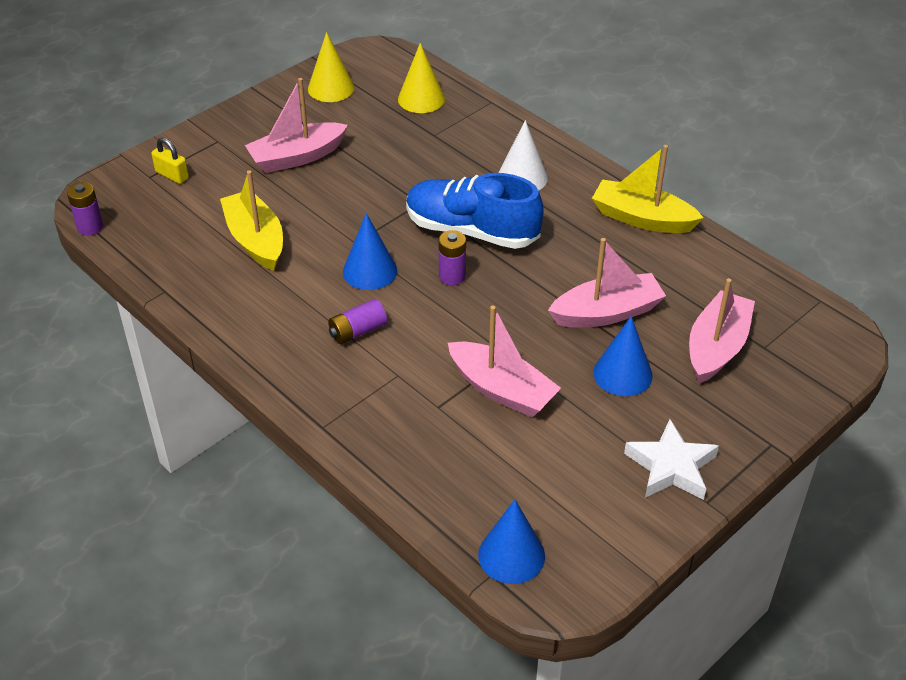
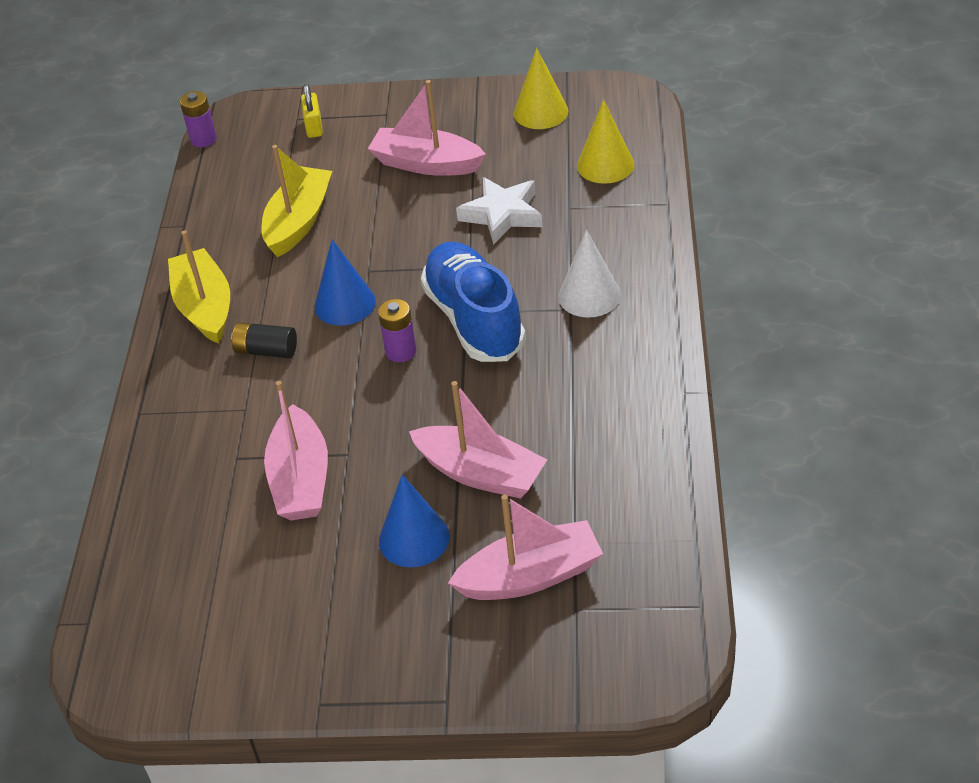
camera: 50 degrees right, 0 degrees up
(358, 331) = (266, 351): purple battery -> black battery
(511, 555) = (120, 620): blue cone -> none
(642, 218) = (643, 405): yellow boat -> yellow boat (204, 307)
(671, 467) = (334, 650): white star -> white star (502, 215)

